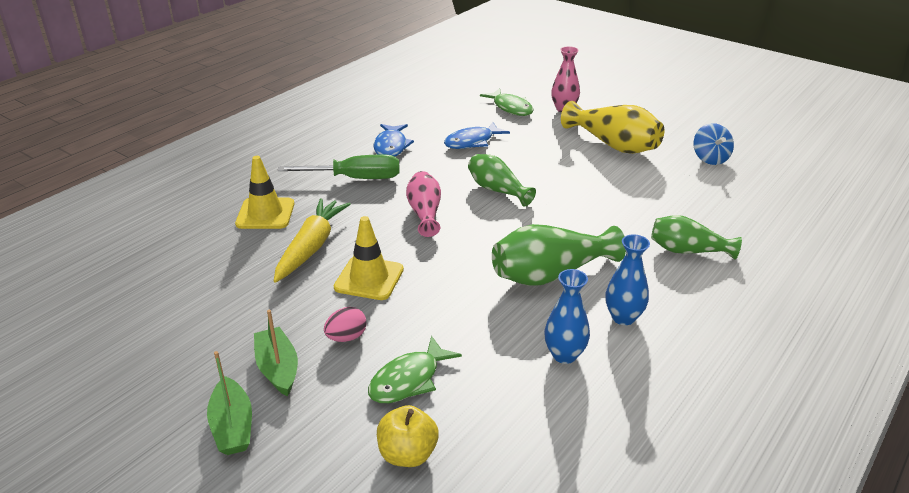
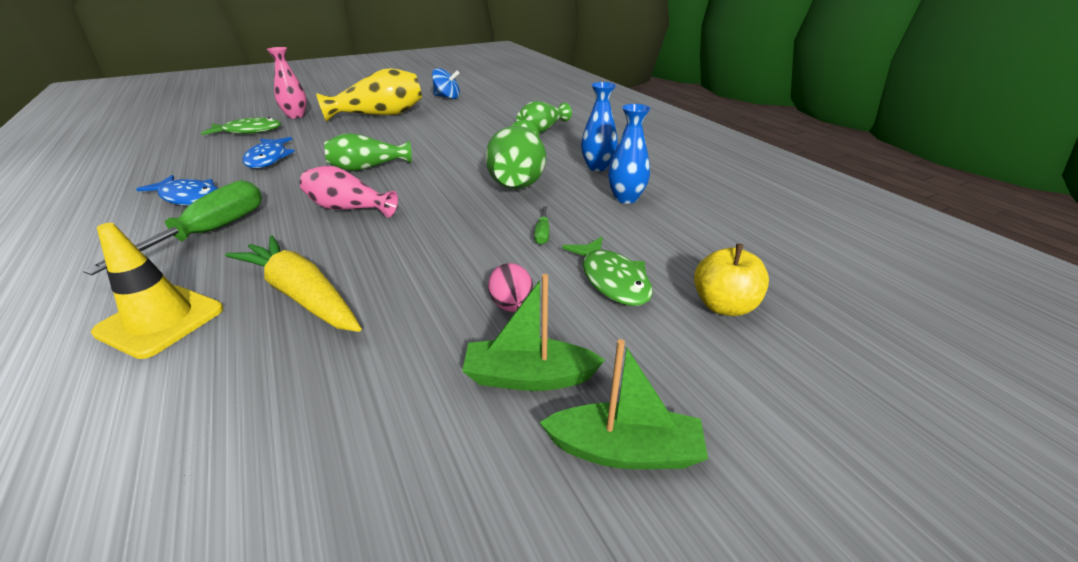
camera: 65 degrees left, 0 degrees up
(369, 278) = (419, 266): yellow traffic cone -> none
(456, 321) = (542, 233): none -> green screwdriver

